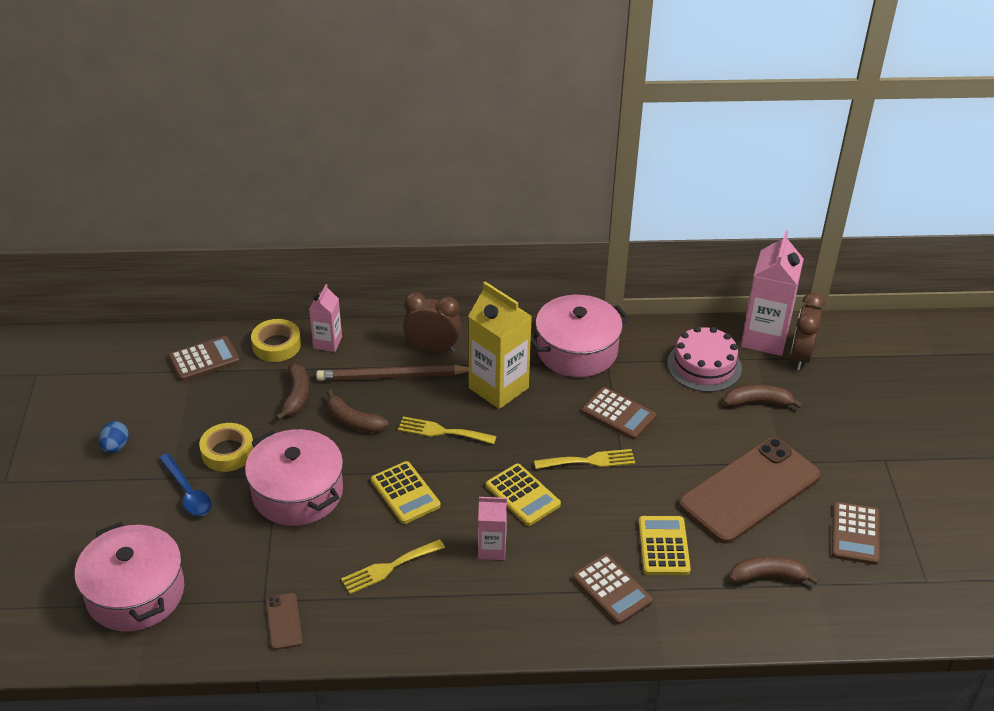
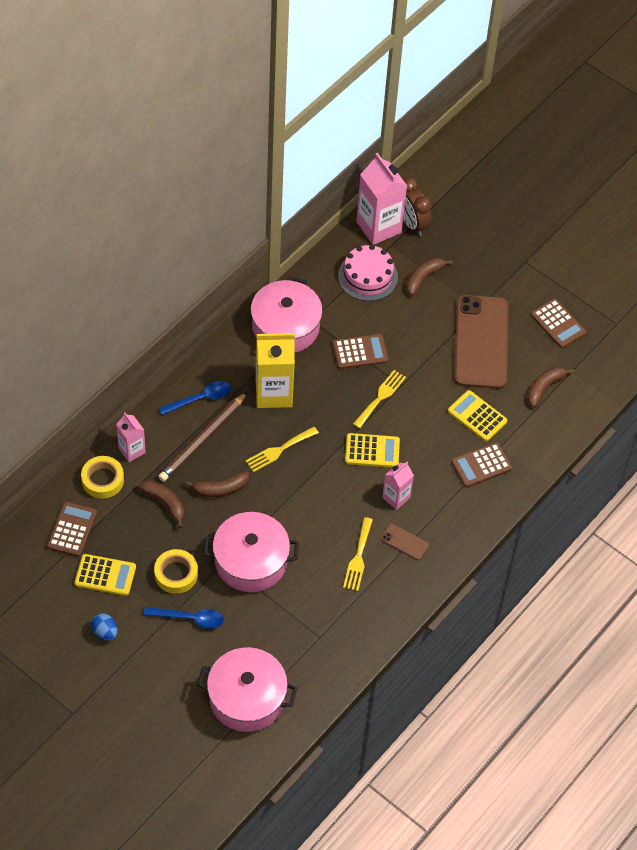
camera: 50 degrees left, 15 degrees up
(284, 621) = (345, 637): brown phone -> brown phone (404, 542)
(405, 493) = (309, 507): yellow calculator -> yellow calculator (105, 575)
(432, 348) = (200, 399): brown clock -> blue spoon
(612, 589) = (481, 465): brown calculator -> brown calculator turned 150 degrees clockwise

